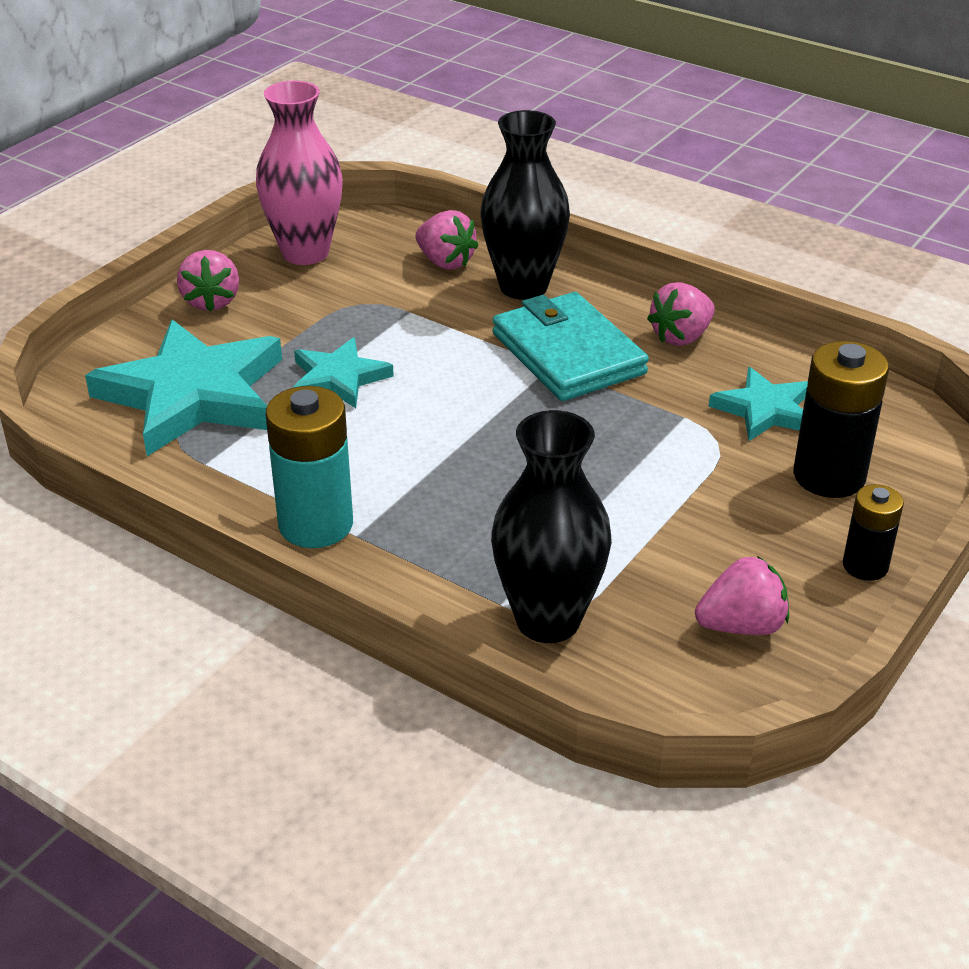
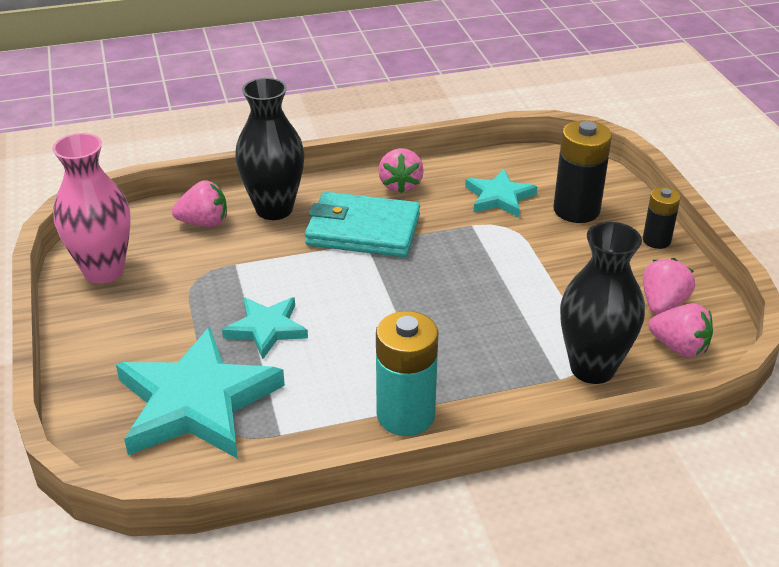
camera: 50 degrees left, 0 degrees up
(211, 301) = (97, 340): pink strawberry -> pink strawberry (679, 347)

